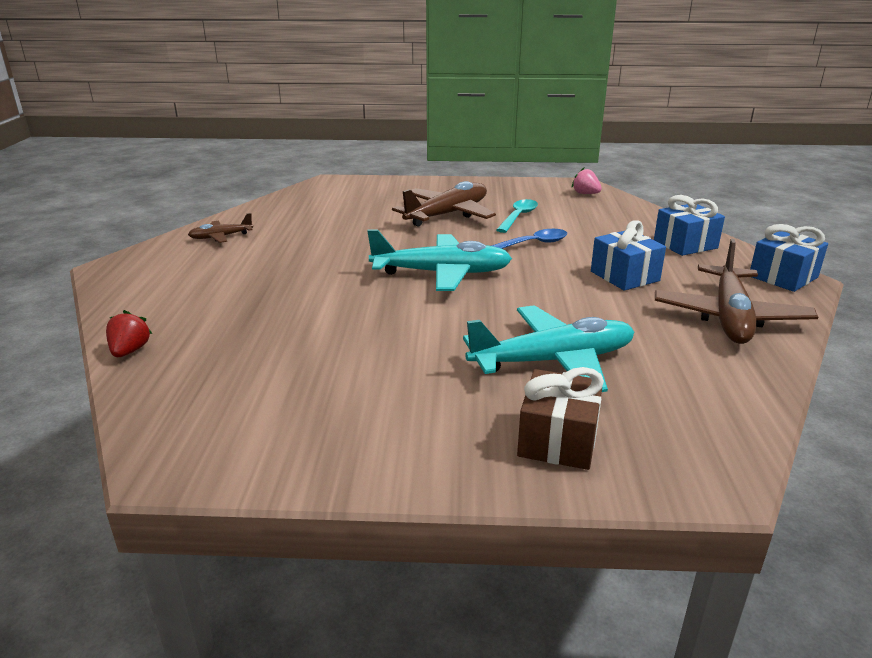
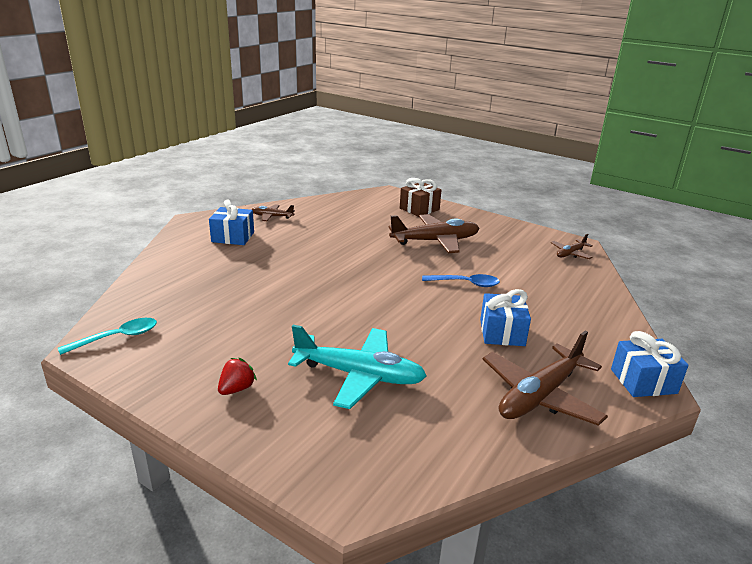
camera: 30 degrees right, 0 degrees up
(130, 351) = (143, 276): red strawberry -> red strawberry (237, 389)
(442, 273) = (372, 285): turquoise plane -> none
(518, 217) = (486, 258): turquoise spoon -> turquoise spoon (117, 337)
(558, 440) = (290, 427): brown gift -> brown gift (419, 209)
(585, 194) = (570, 254): pink strawberry -> brown plane
(685, 244) = (594, 323): blue gift -> blue gift (233, 237)

